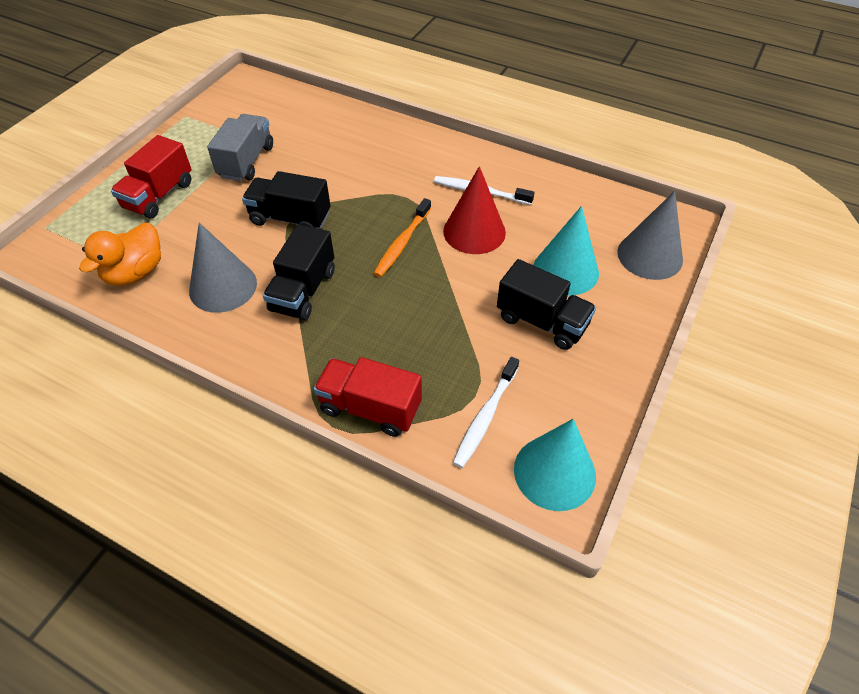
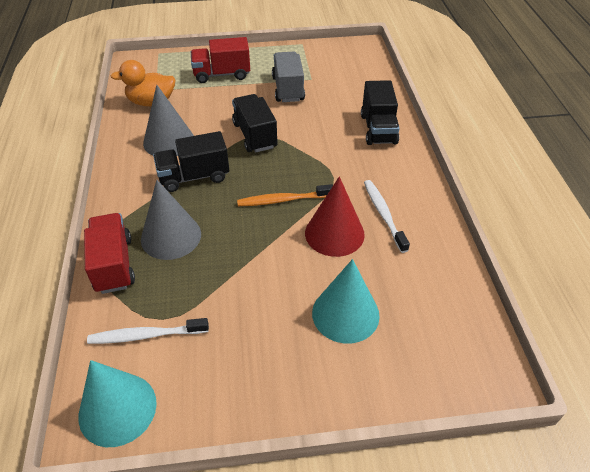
camera: 55 degrees right, 5 degrees down
(246, 161) = (288, 89): grey truck -> grey truck turned 75 degrees counterclockwise
(542, 321) = (272, 325): black truck -> black truck (378, 129)
(650, 256) = (424, 370): grey cone -> grey cone (171, 236)

